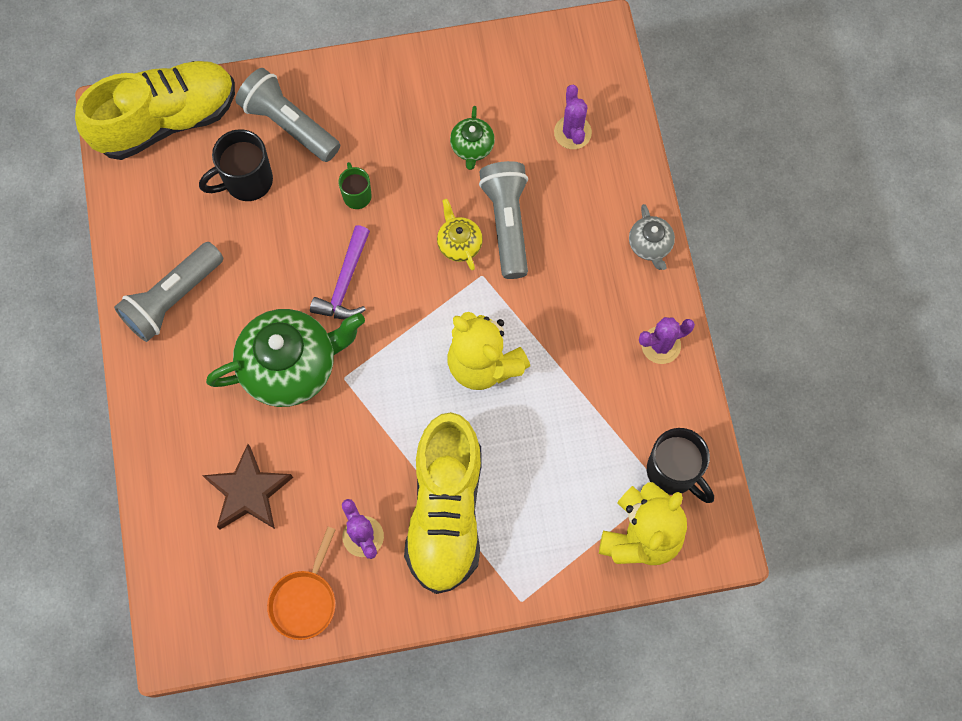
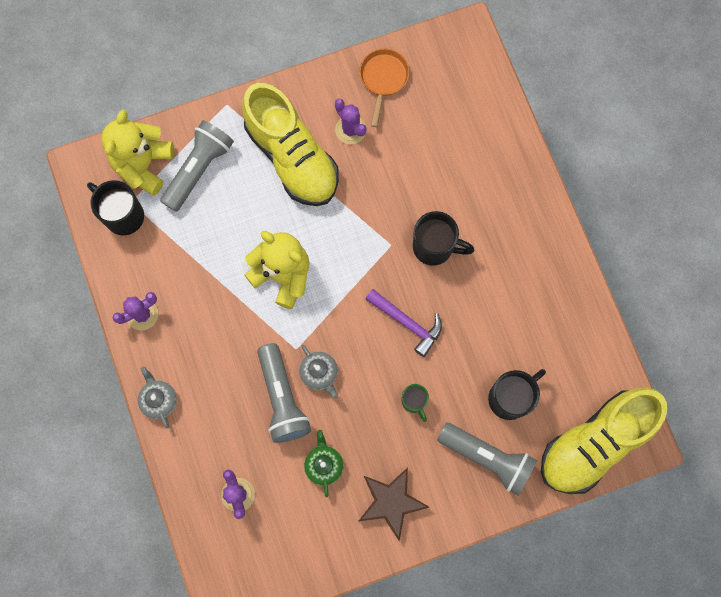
camera: 170 degrees right, 5 degrees up
(173, 299) = (543, 285): grey flashlight -> grey flashlight (198, 169)
(248, 492) = (443, 147): brown star -> brown star (391, 502)
(291, 366) = (434, 247): green teapot -> black mug
(345, 282) = (407, 323): purple hammer -> purple hammer turned 120 degrees clockwise
(446, 512) = (292, 157): yellow shoe -> yellow shoe turned 150 degrees clockwise
(459, 243) = (319, 373): yellow teapot -> grey teapot

